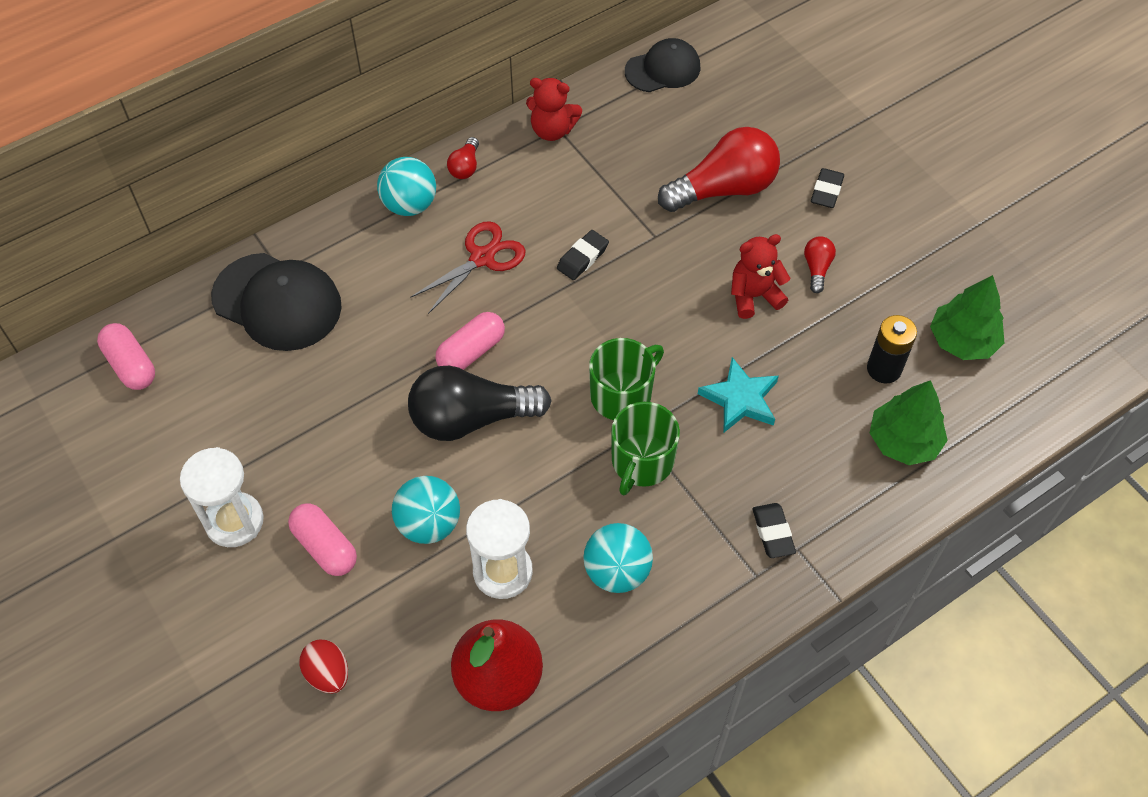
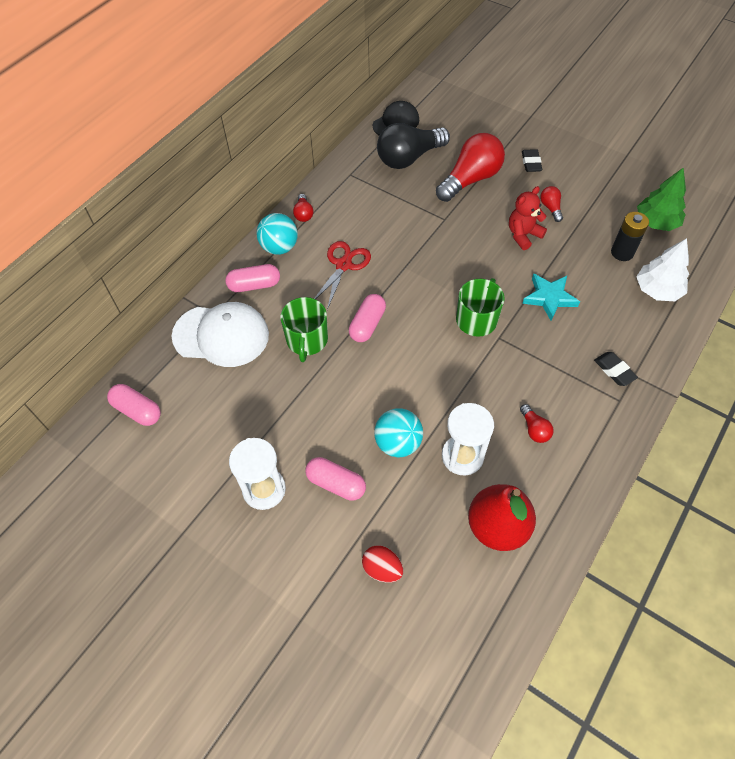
camera: 20 degrees left, 0 degrees up
(277, 302) = (221, 335): black cap -> white cap
(351, 247) = (254, 285): none -> pink capsule
(471, 418) = (390, 366): black light bulb -> black light bulb (409, 158)
(552, 130) = (347, 176): red teddy bear -> none
(582, 258) = (407, 245): black eraser -> none
(617, 571) = (534, 429): turquoise ball -> red light bulb
(641, 462) = (511, 356): green mug -> green mug (307, 340)
(903, 441) = (657, 290): green tree -> white tree

